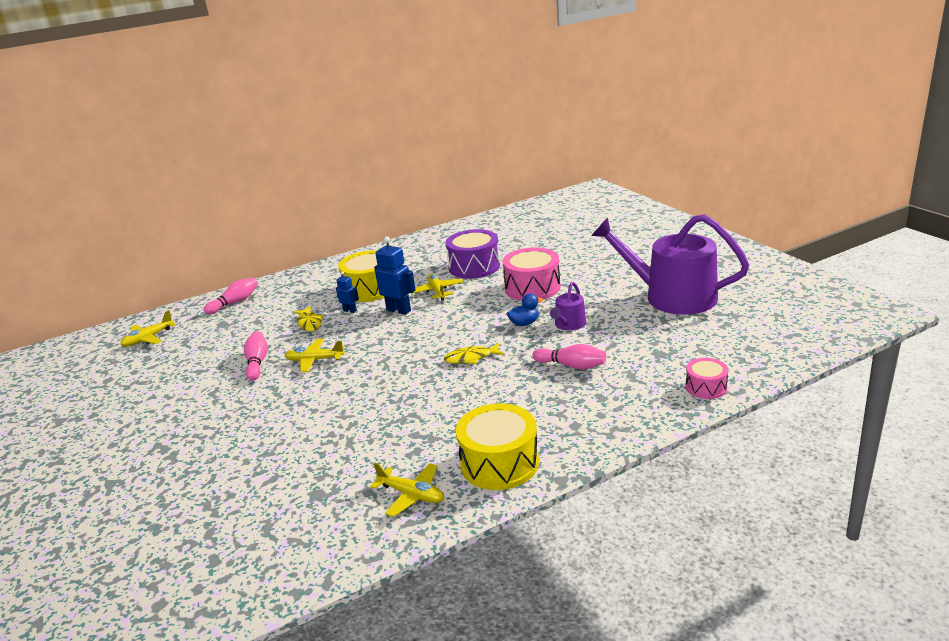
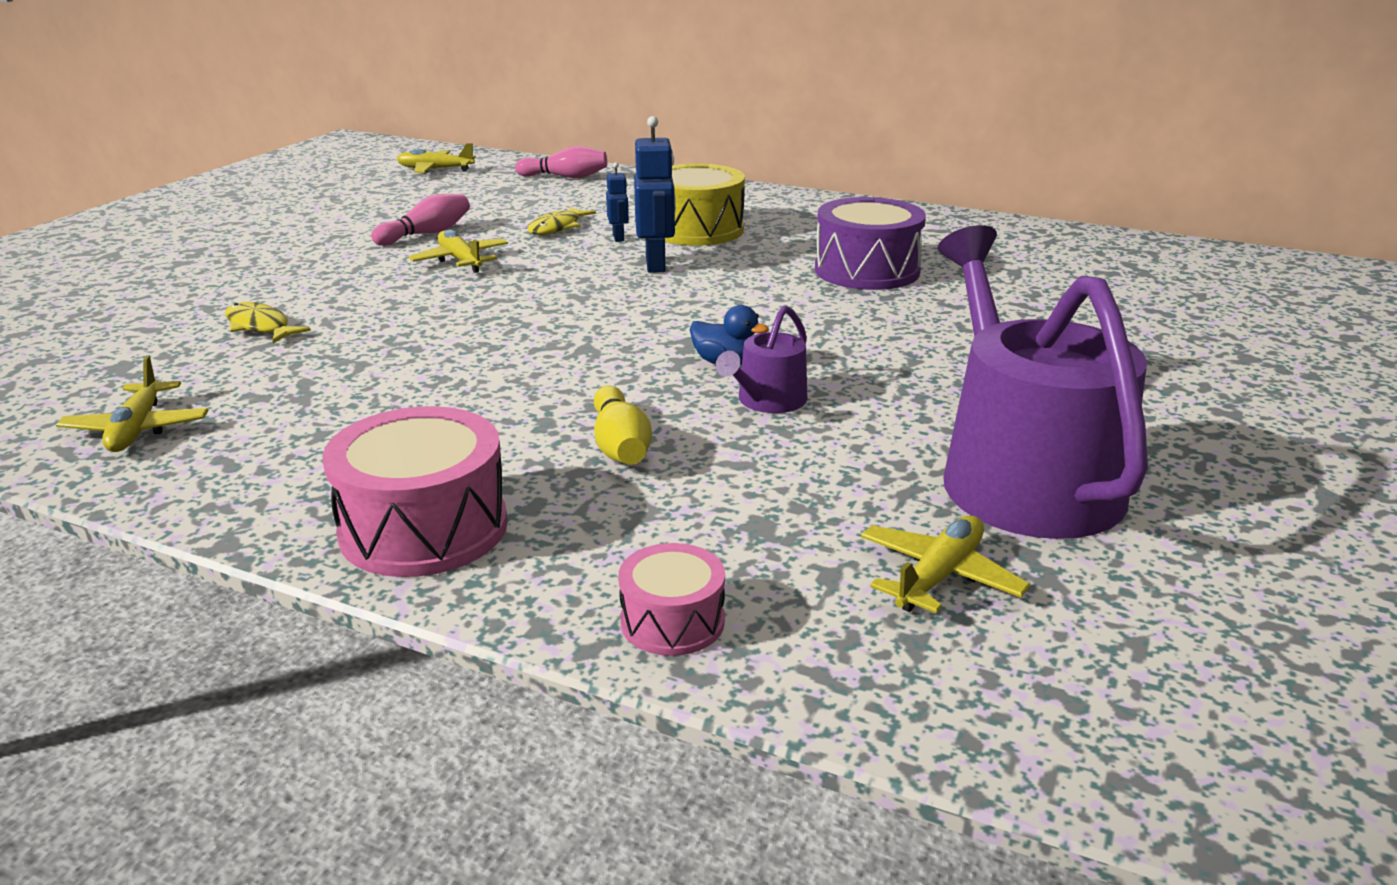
camera: 50 degrees right, 0 degrees up
(437, 291) = (747, 271): yellow plane -> yellow plane (938, 576)
(471, 358) = (564, 355): yellow fish -> yellow fish (260, 327)
(499, 463) = (254, 472): yellow drum -> none
(532, 288) = (860, 333): pink drum -> pink drum (424, 528)
(568, 324) = (767, 401): purple watering can -> purple watering can turned 45 degrees counterclockwise
(572, 366) = (620, 446): pink bowling pin -> yellow bowling pin

